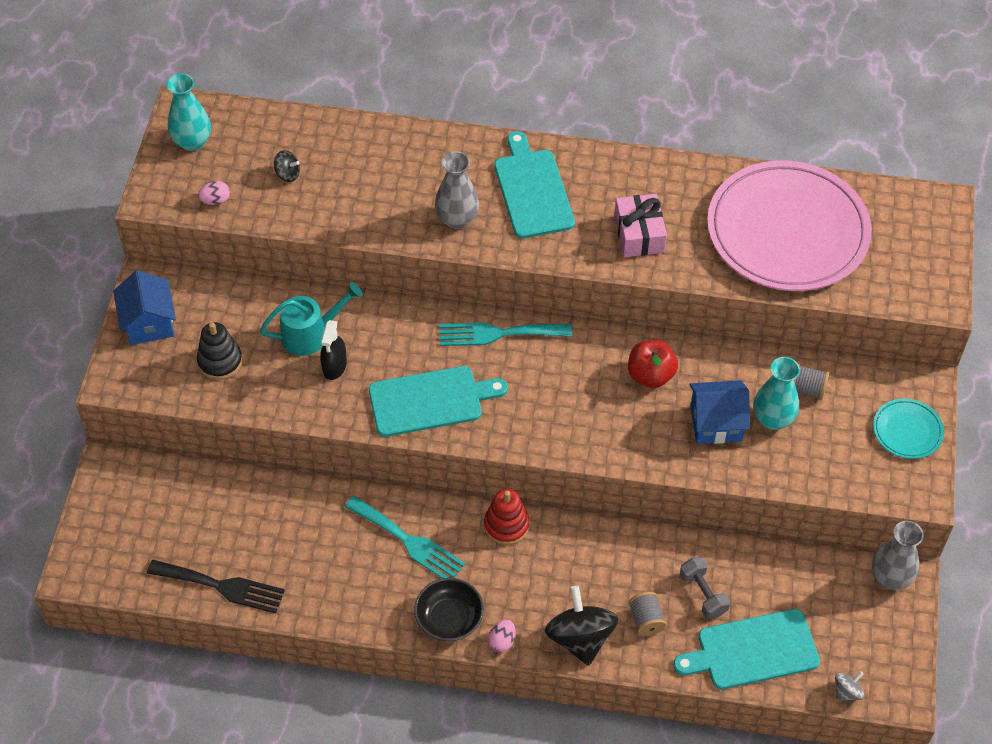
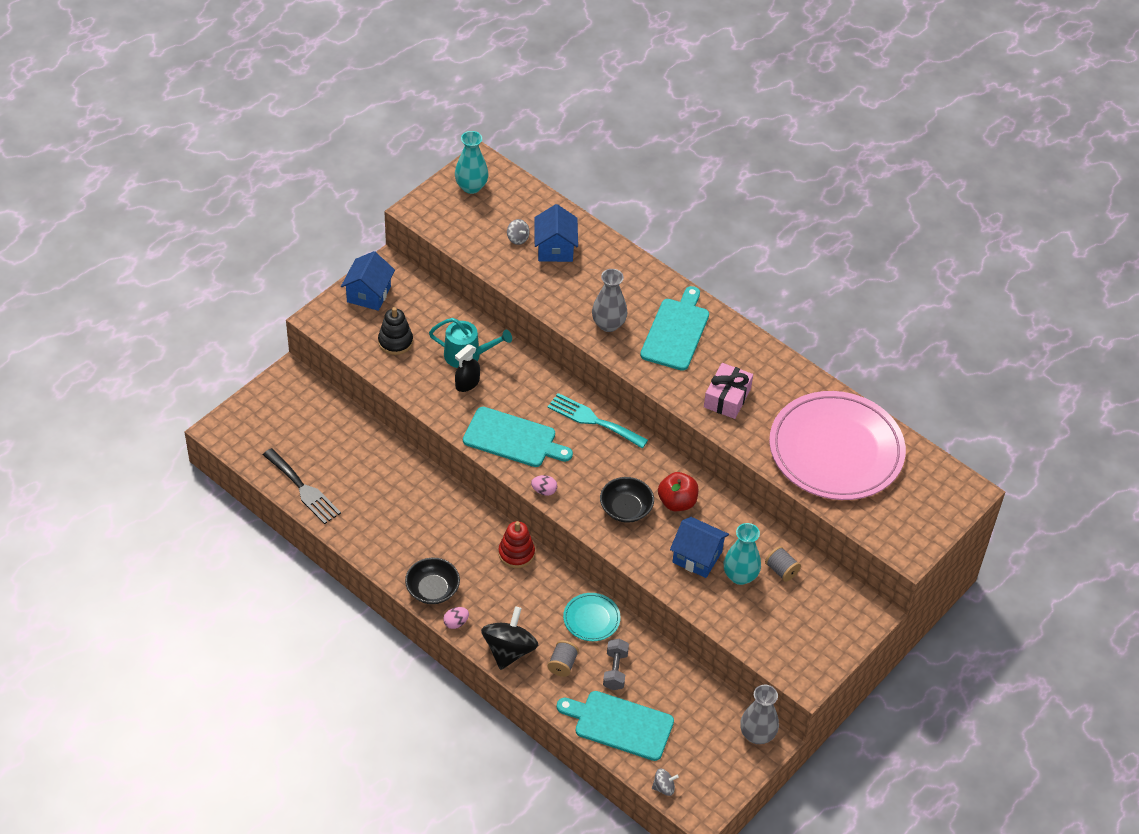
camera: 30 degrees right, 5 degrees down
(215, 200) = (457, 232): pink egg -> pink egg (544, 491)
(287, 174) = (517, 238): black spinning top -> grey spinning top
(336, 165) = (555, 248): none -> blue house
(408, 541) = (443, 528): turquoise fork -> none
(605, 412) = (626, 508): none -> black bowl
(907, 431) = (831, 636): turquoise plate -> turquoise plate (591, 619)

